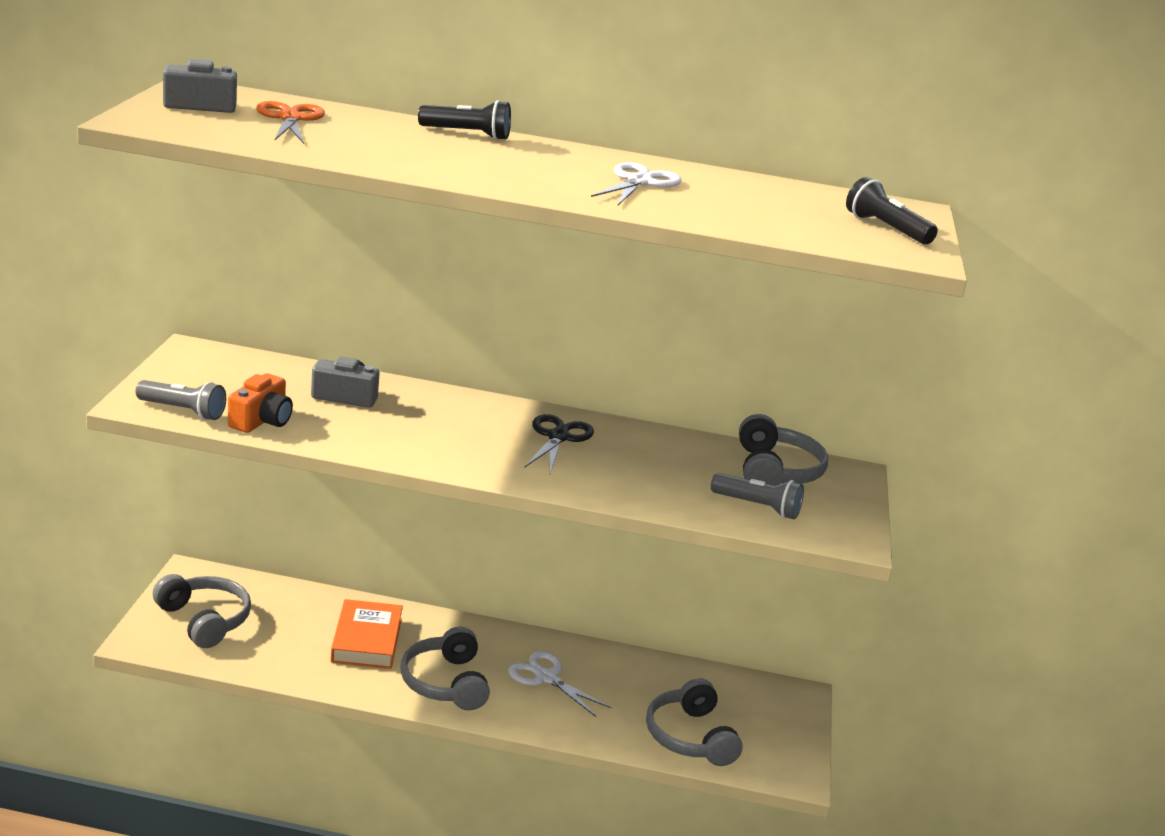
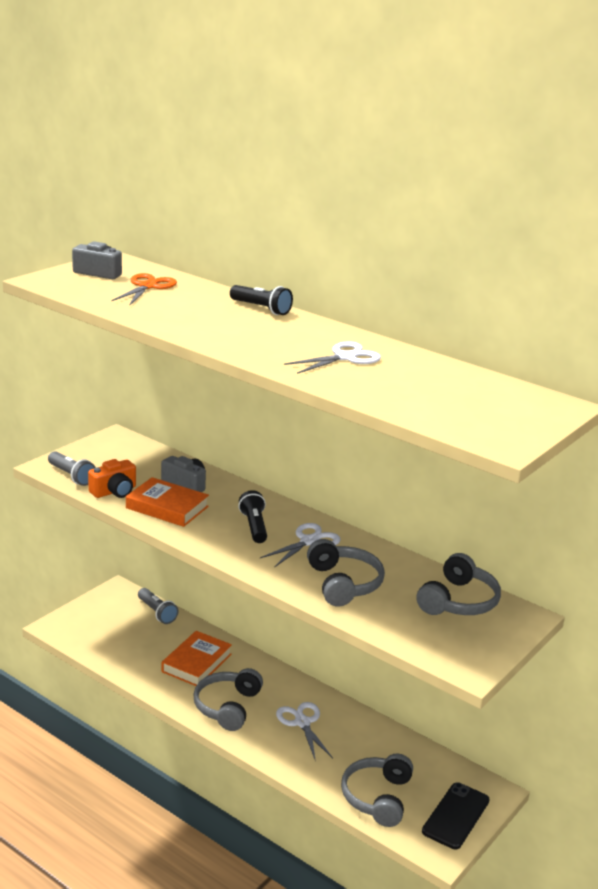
camera: 30 degrees right, 0 degrees up
(204, 620) = (103, 623): grey headphones -> grey headphones (344, 584)
(350, 428) = (167, 507): none -> orange book
(558, 437) = (309, 541): black scissors -> white scissors
(758, 507) = (414, 625): grey flashlight -> grey flashlight (157, 612)
(782, 732) = (456, 816): none -> black phone
(886, 228) = (507, 418): black flashlight -> black flashlight (254, 526)

